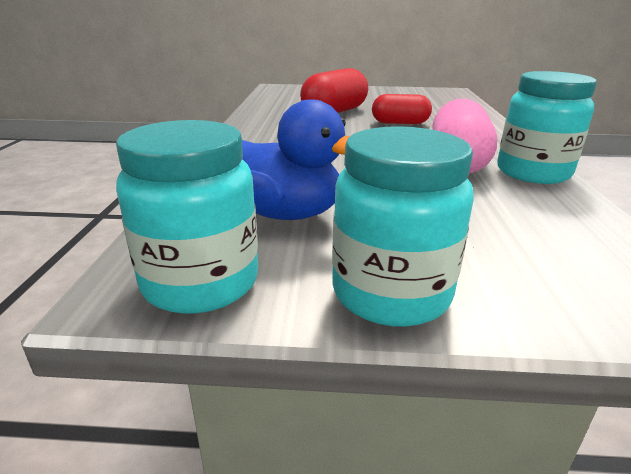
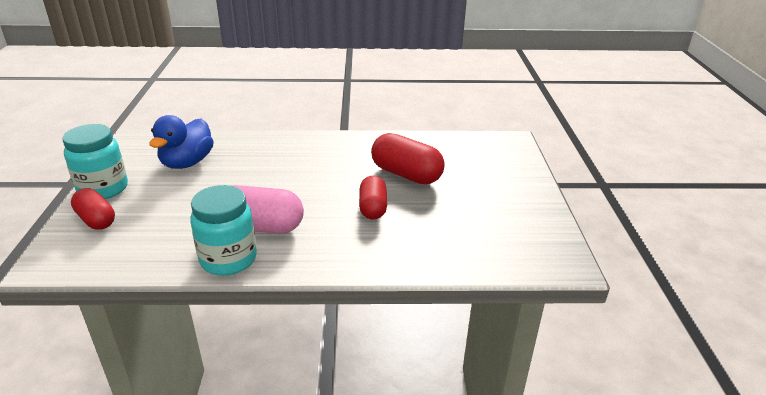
camera: 85 degrees right, 5 degrees up
(201, 283) = (131, 150): turquoise jar -> none
(511, 281) = (96, 220): none -> red capsule

